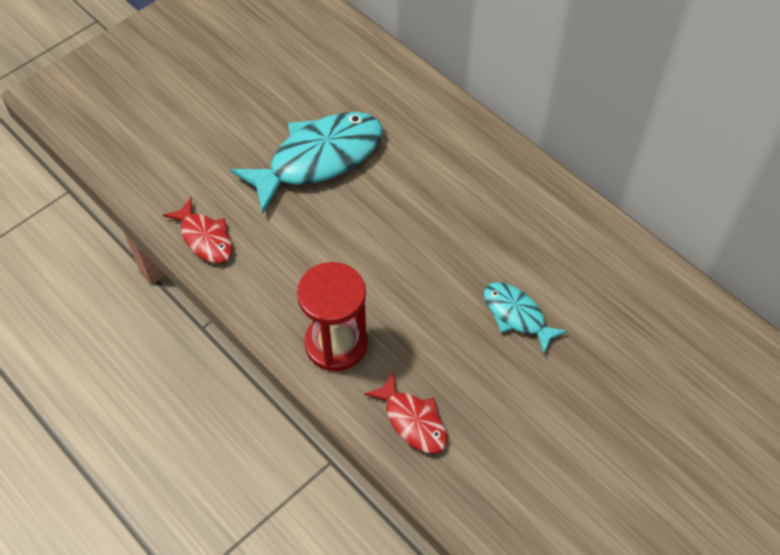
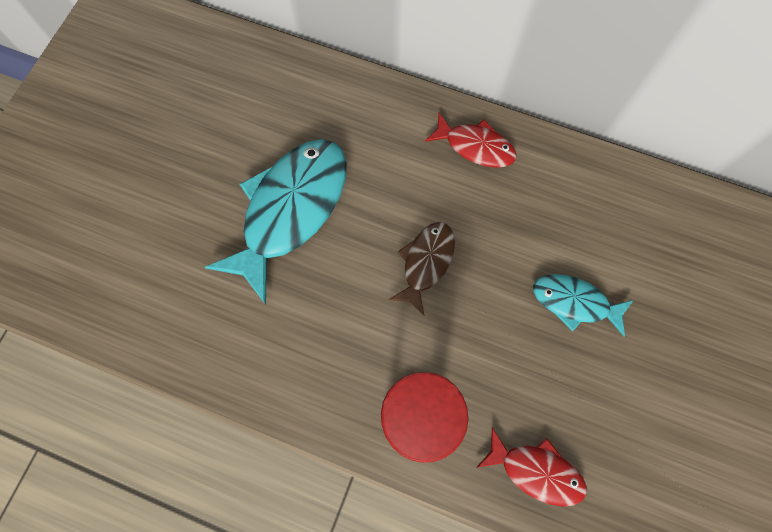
camera: 25 degrees left, 15 degrees up
(205, 238) = (217, 358): red fish -> red fish (475, 146)
(407, 237) = (426, 262): none -> brown fish

